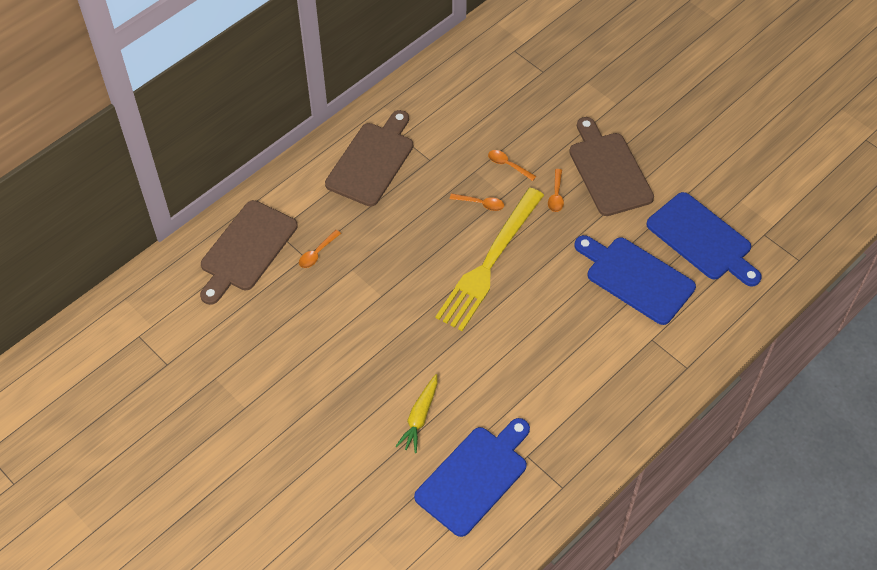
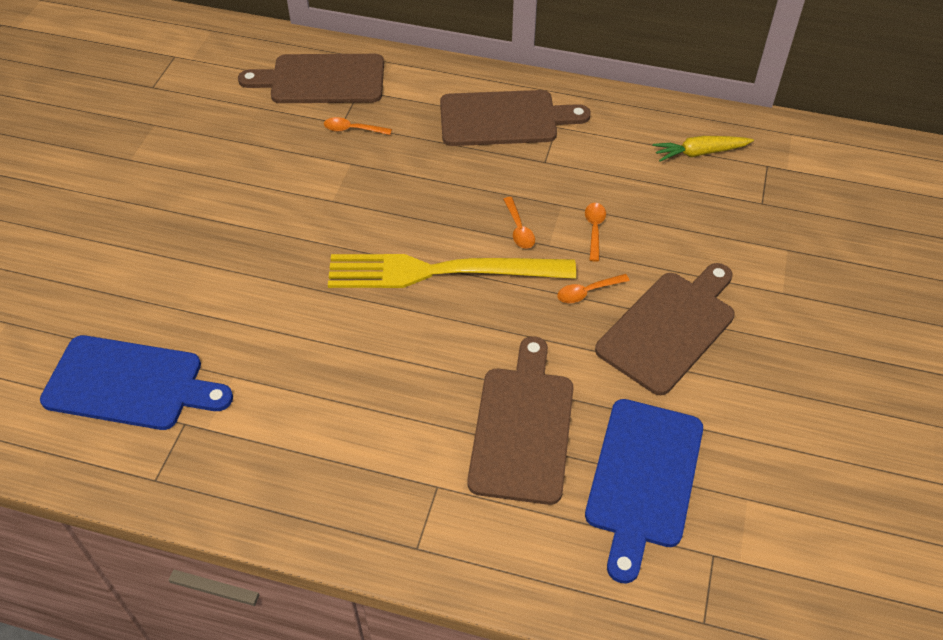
camera: 60 degrees right, 5 degrees down
(420, 417) = (189, 299): yellow carrot -> yellow carrot (700, 153)
(636, 278) = (522, 427): blue cutting board -> brown cutting board

